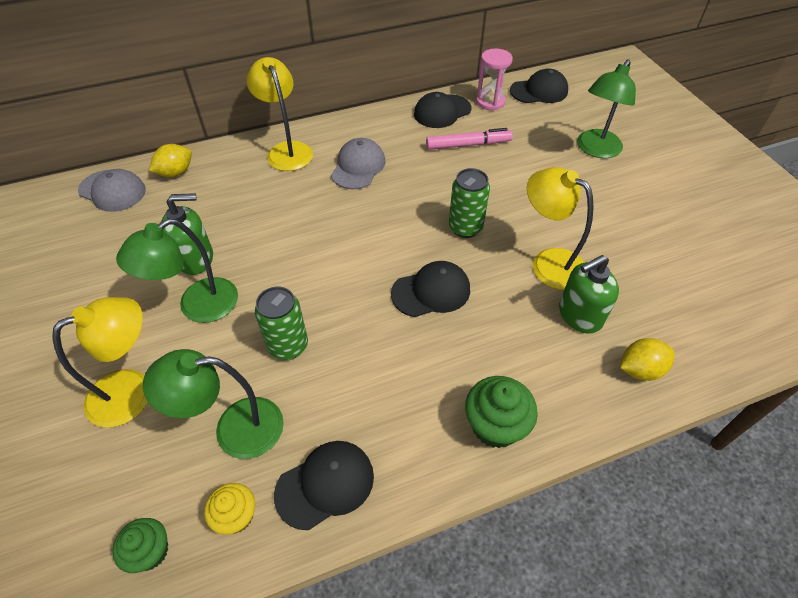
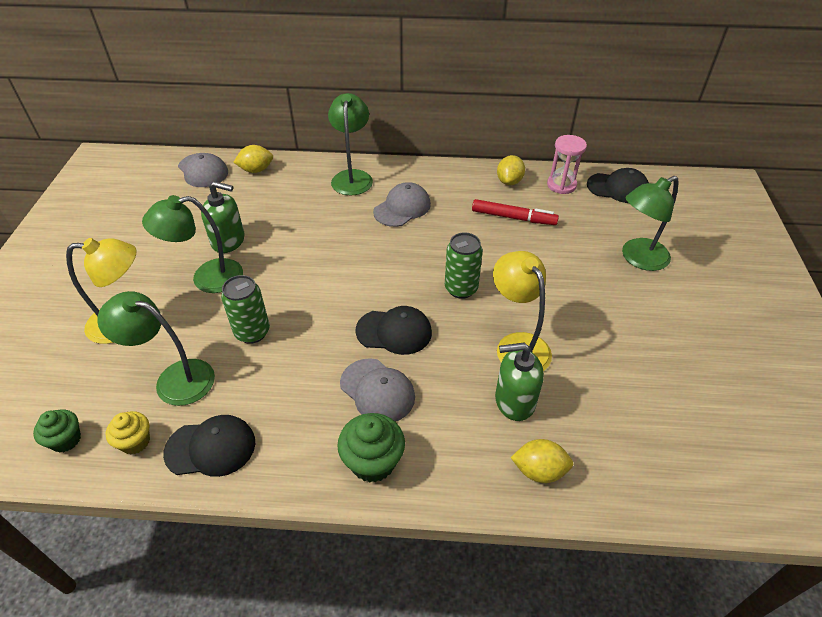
camera: 25 degrees right, 5 degrees down
(287, 150) = (352, 177): yellow lamp -> green lamp
(442, 111) = (509, 181): black cap -> yellow lemon
(453, 355) = (377, 391): none -> grey cap
(468, 145) = (513, 217): pink marker -> red marker

